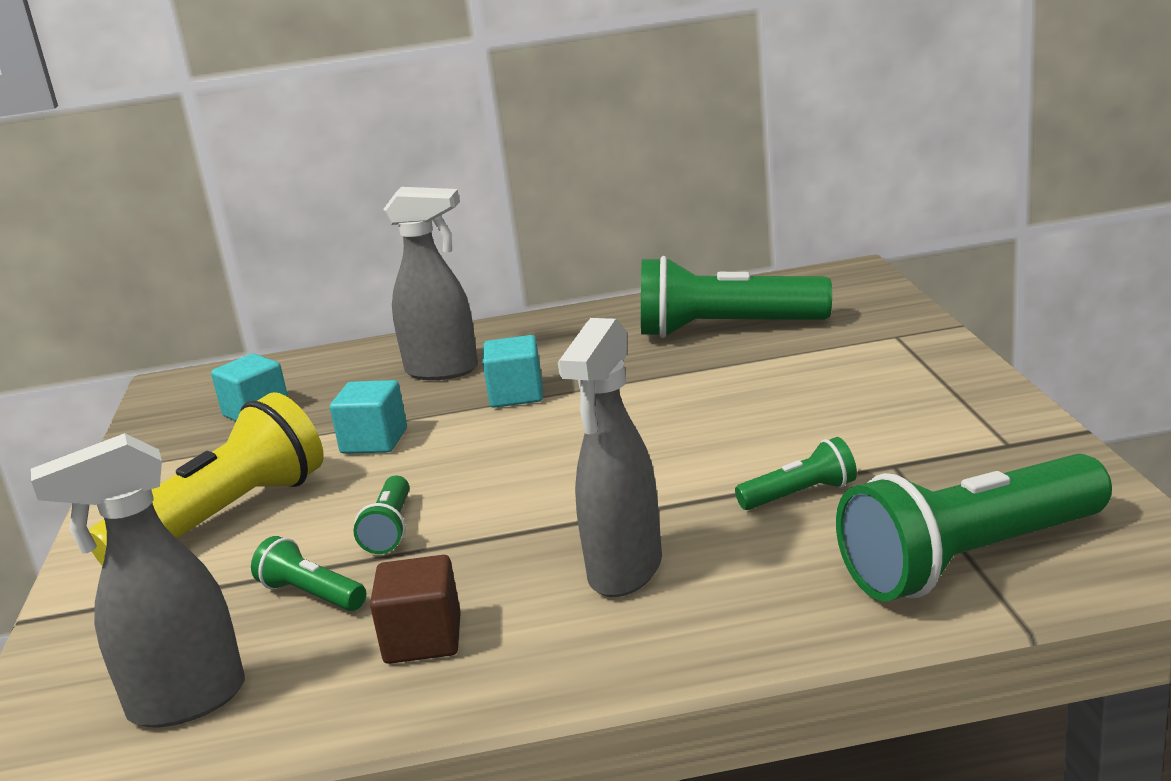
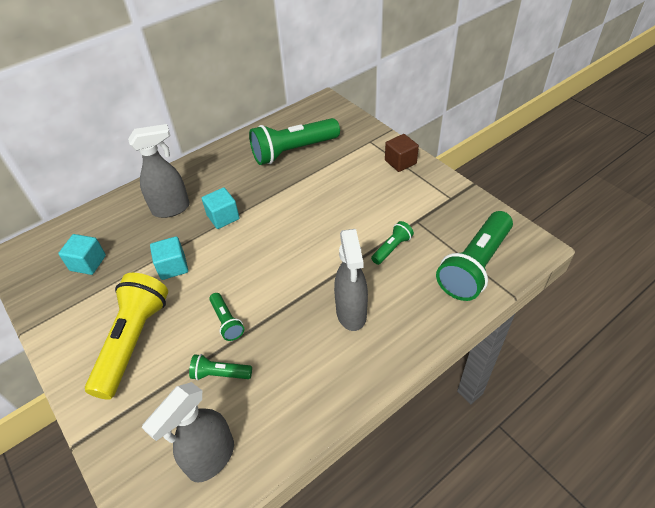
camera: 30 degrees left, 25 degrees up
(423, 639) = (293, 381): brown cube -> brown cube (400, 162)

